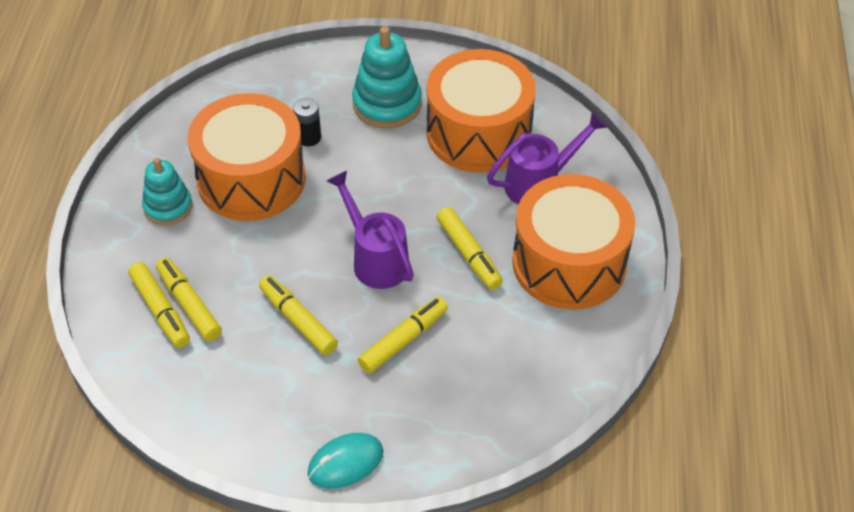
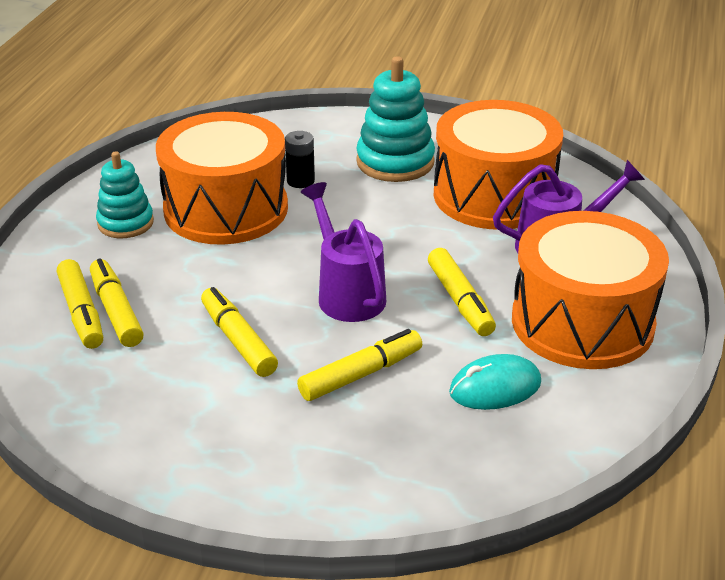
camera: 10 degrees right, 15 degrees down
(345, 463) = (253, 493): turquoise mouse -> turquoise mouse (495, 387)

